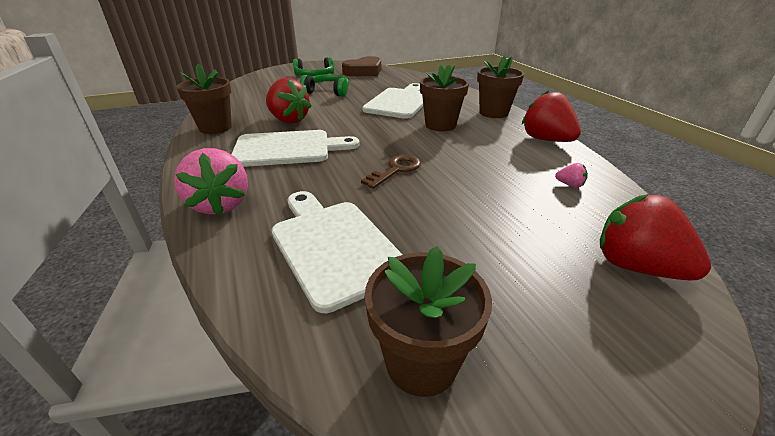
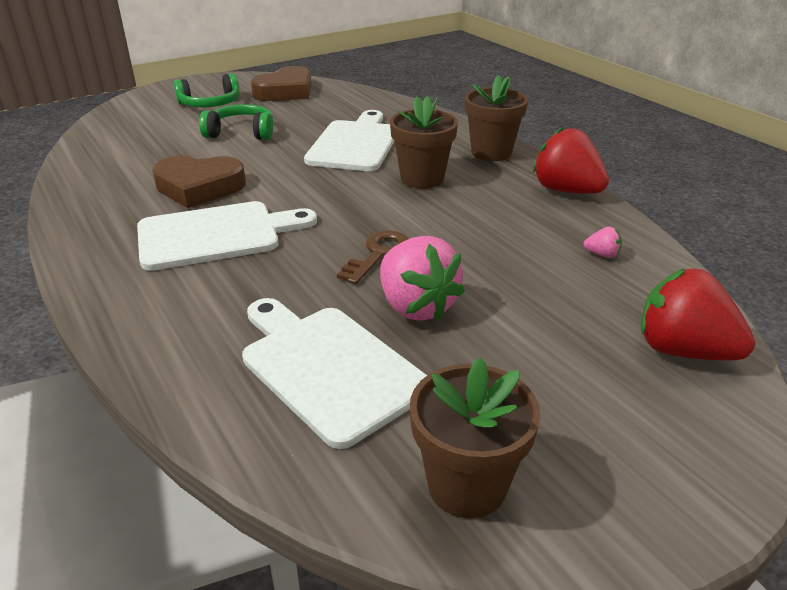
camera: 10 degrees left, 0 degrees up
(215, 127) = (91, 209): brown flower pot -> none
(220, 204) = (154, 328): pink strawberry -> pink strawberry (416, 306)
(288, 120) = (199, 187): red strawberry -> brown heart

